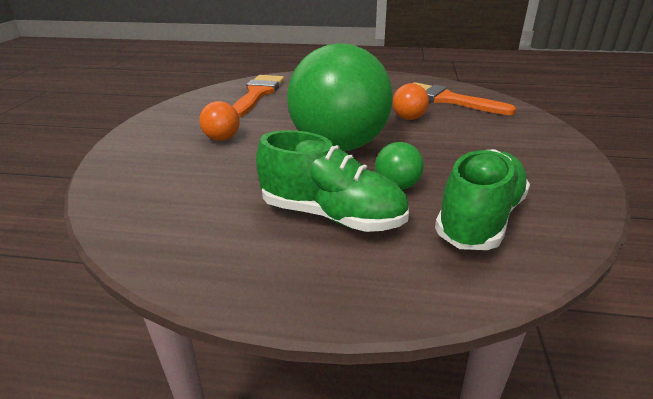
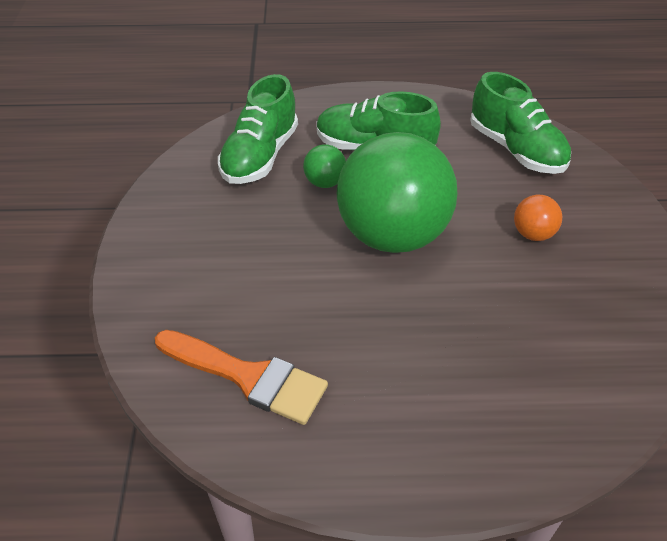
camera: 170 degrees right, 15 degrees up
(164, 199) = (516, 149): none -> green shoe
(258, 94) = (571, 362): orange brush -> none
(408, 118) = (314, 307): orange ball -> none

